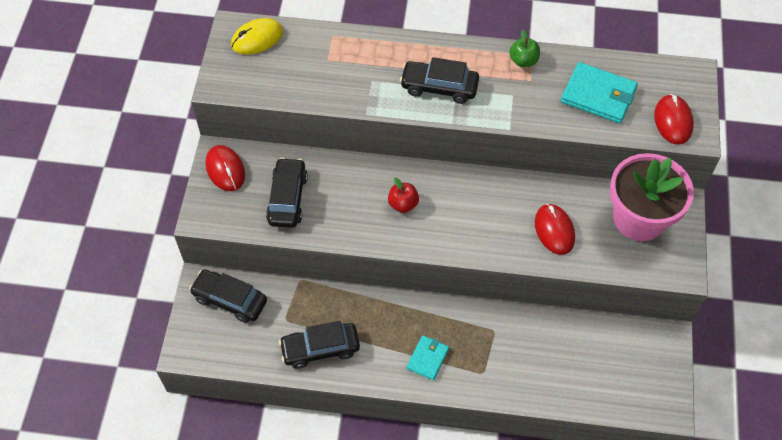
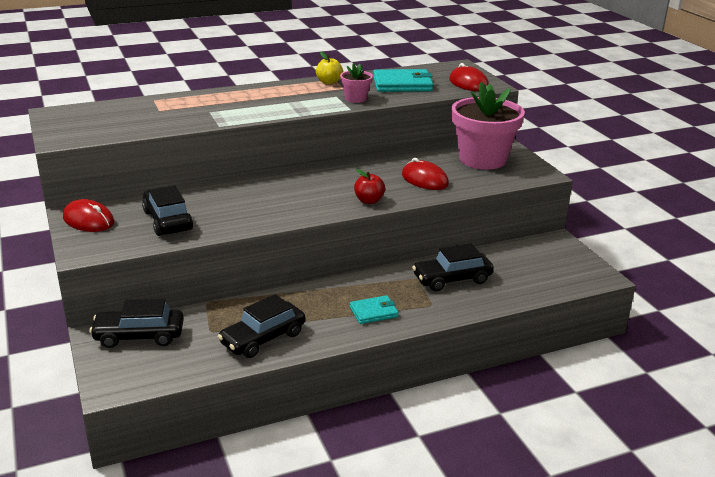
camera: 30 degrees left, 30 degrees down
(257, 38) = (81, 113): yellow mouse -> none
(403, 204) = (283, 198): red apple -> red apple (369, 201)
(427, 358) = (373, 312): turquoise wallet -> turquoise wallet turned 75 degrees clockwise
(439, 87) = (272, 104): black car -> black car (452, 279)
(523, 61) = (329, 82): green apple -> yellow apple
(529, 109) = (356, 98): none -> pink flower pot

